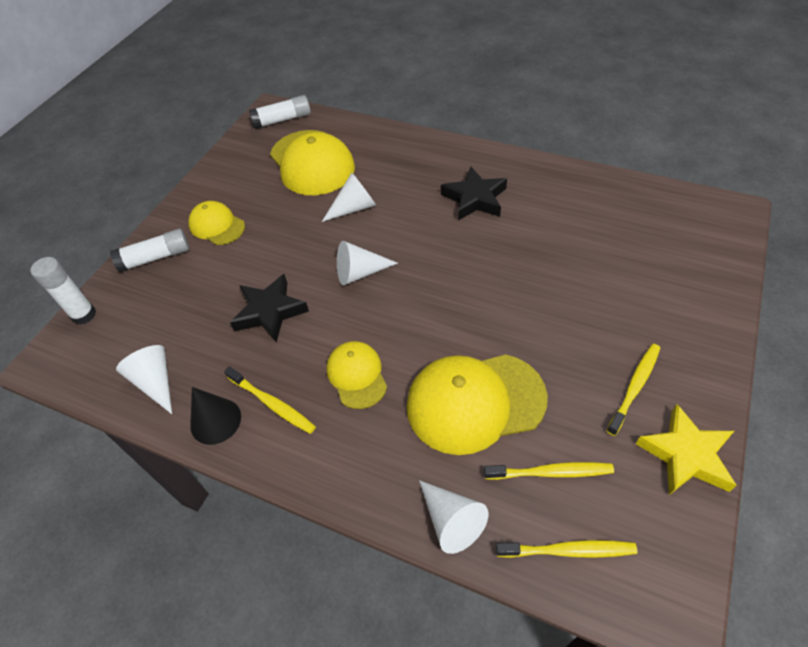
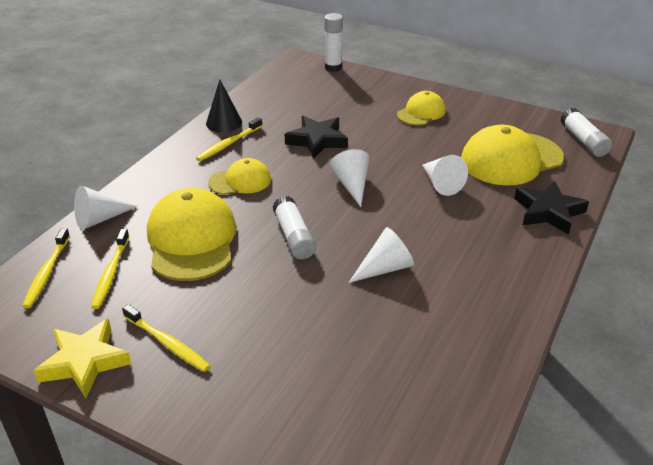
camera: 90 degrees right, 15 degrees down
(155, 258) = (386, 89): white glue stick -> white glue stick (294, 236)
(155, 382) = (265, 98): white cone -> white cone (385, 268)
(475, 199) = (452, 266): black star -> black star (548, 212)

